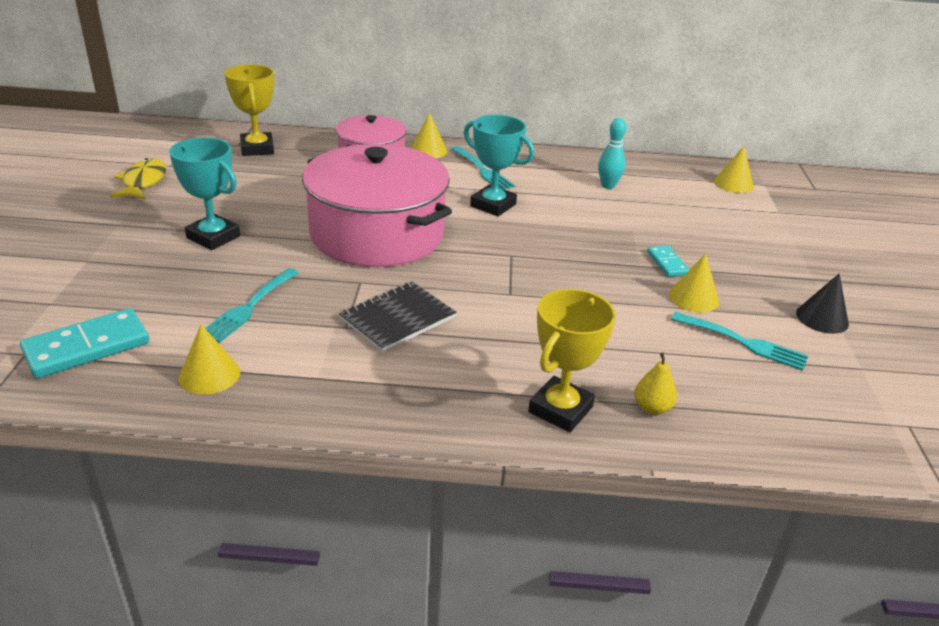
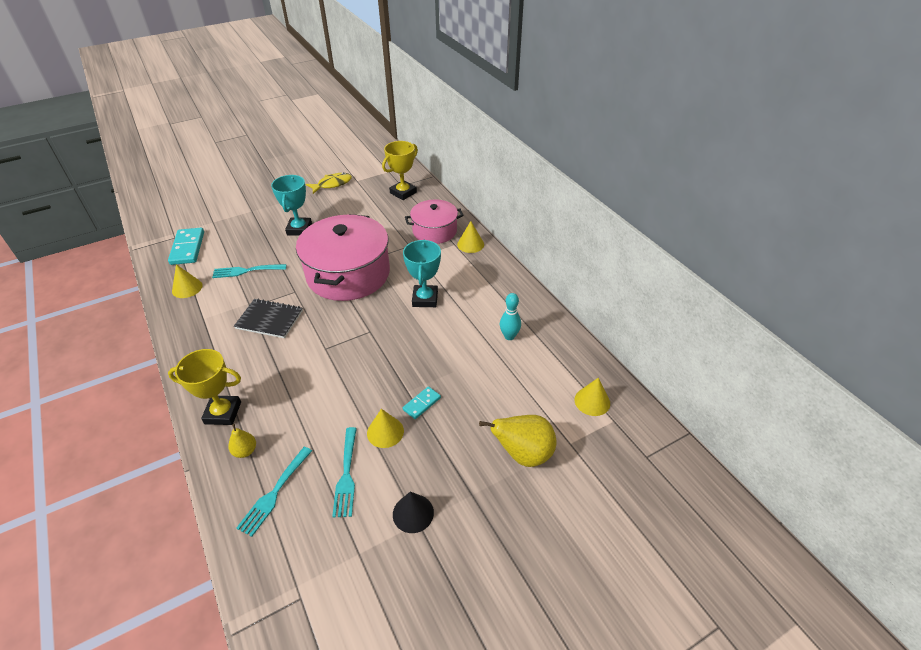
camera: 60 degrees right, 10 degrees up
(87, 347) = (187, 248): turquoise domino -> turquoise domino turned 60 degrees clockwise
(482, 170) = (468, 275): turquoise fork -> turquoise fork (274, 493)
(778, 236) = (523, 454): none -> yellow pear

